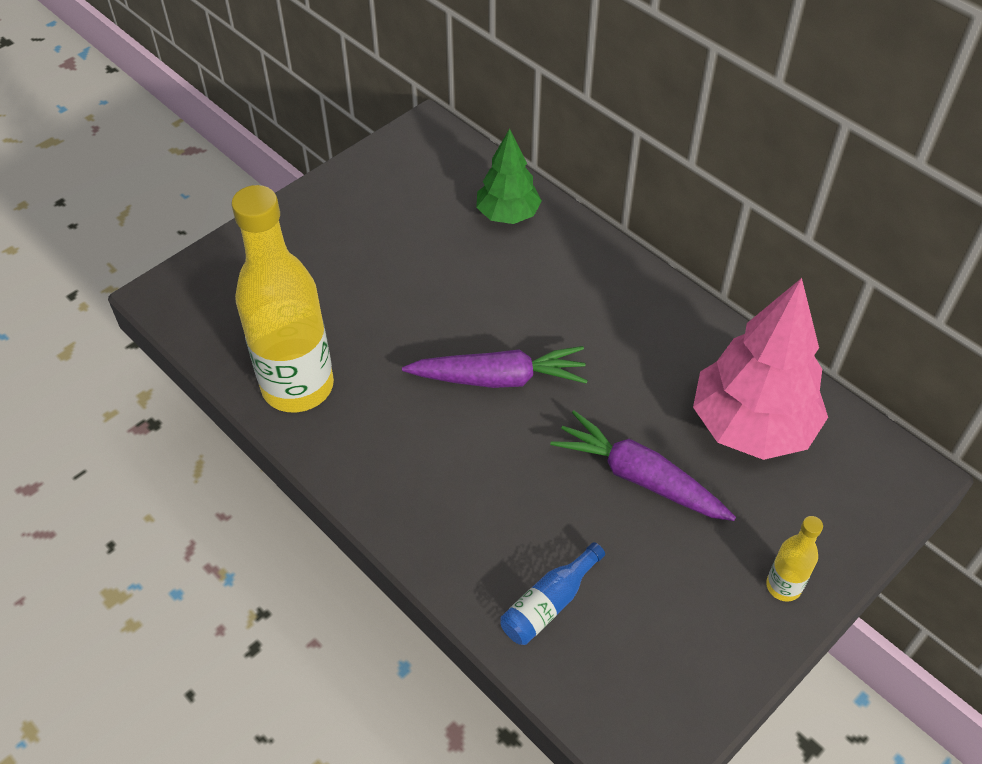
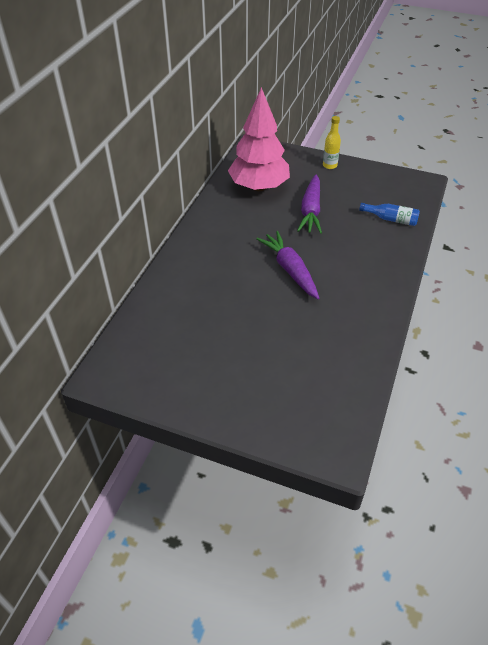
camera: 115 degrees left, 5 degrees down
(298, 386) = (355, 347): yellow bottle -> none
(507, 215) = (167, 305): green tree -> none

